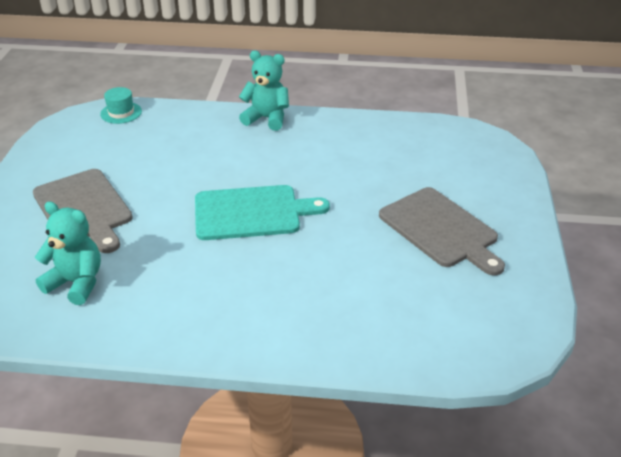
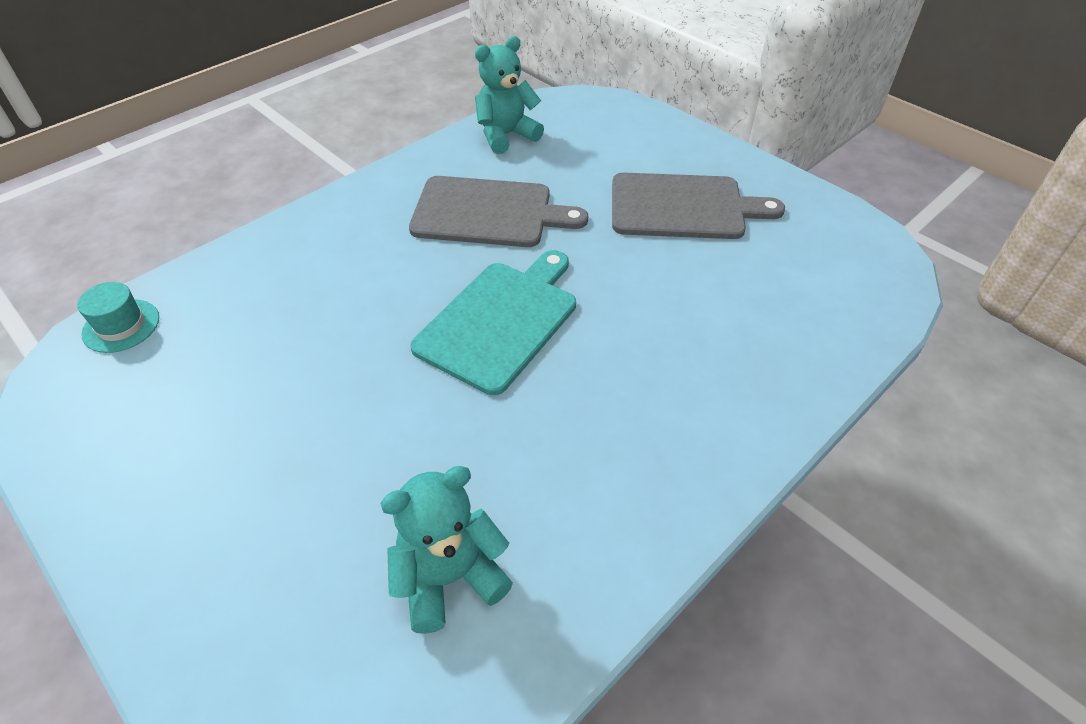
camera: 50 degrees left, 10 degrees up
(84, 208) = (289, 482): grey cutting board -> grey cutting board (488, 213)
(267, 118) = (337, 210): turquoise teddy bear -> turquoise teddy bear (506, 135)

